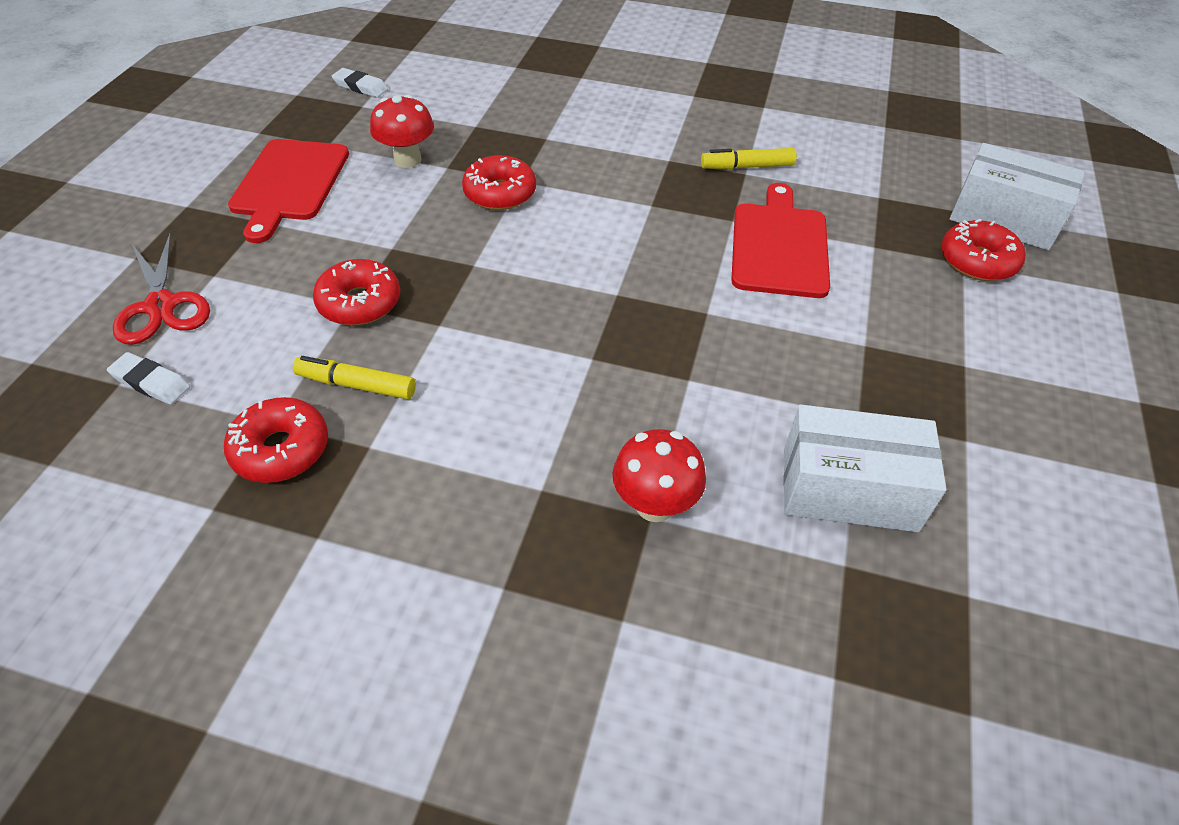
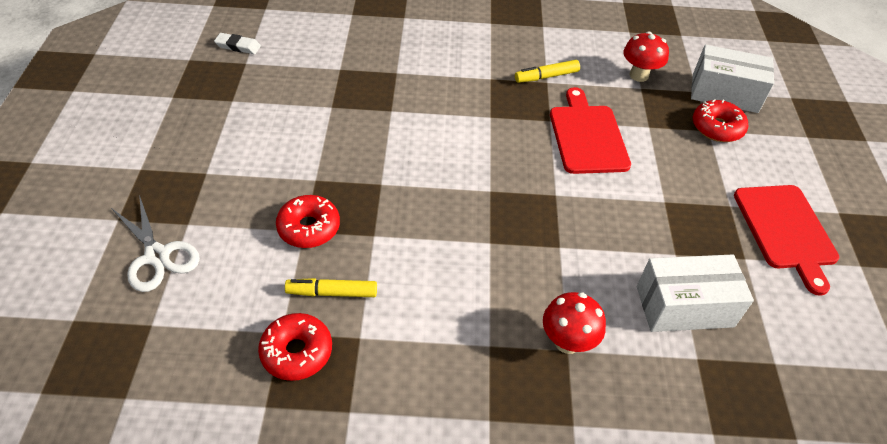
camera: 15 degrees left, 0 degrees up
(151, 382) = (176, 319): white eraser -> none
(161, 306) = (157, 256): red scissors -> white scissors
(289, 184) = (215, 138): red cutting board -> red cutting board (785, 230)
(407, 160) = (299, 104): red mushroom -> red mushroom (639, 75)
(500, 193) = (379, 123): red donut -> none

